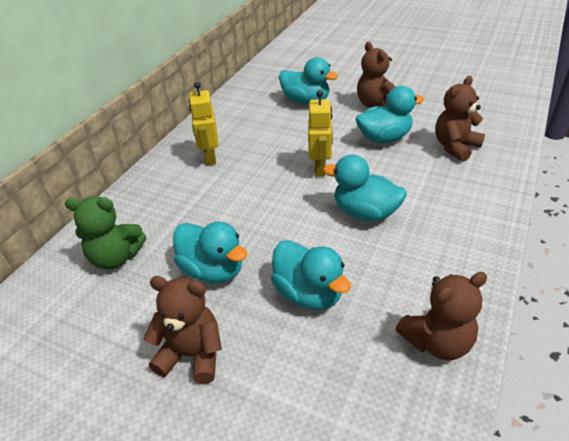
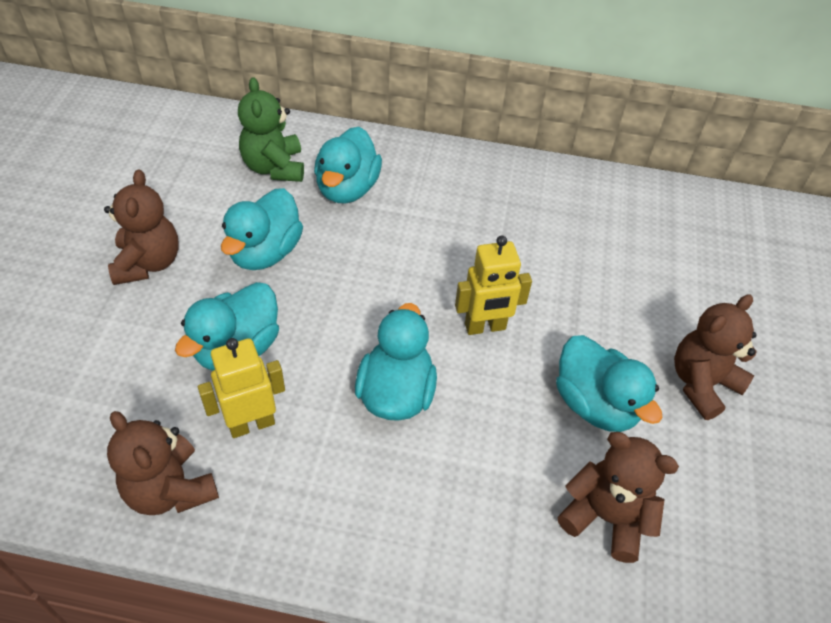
camera: 70 degrees right, 10 degrees up
(210, 158) = (474, 200): yellow robot -> yellow robot (251, 424)
(306, 101) = (666, 283): turquoise duck -> turquoise duck (347, 188)

